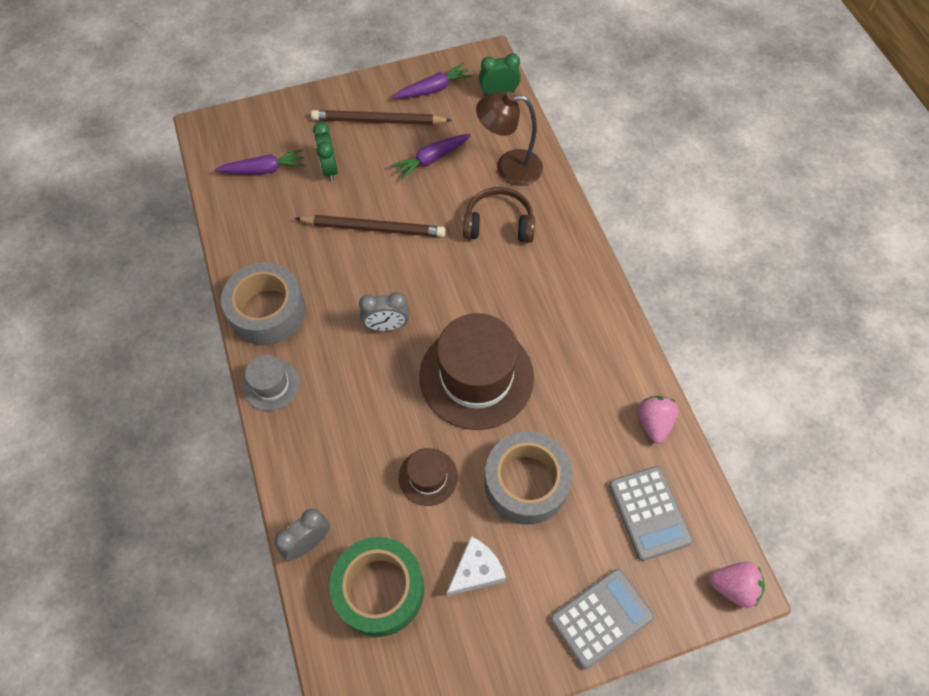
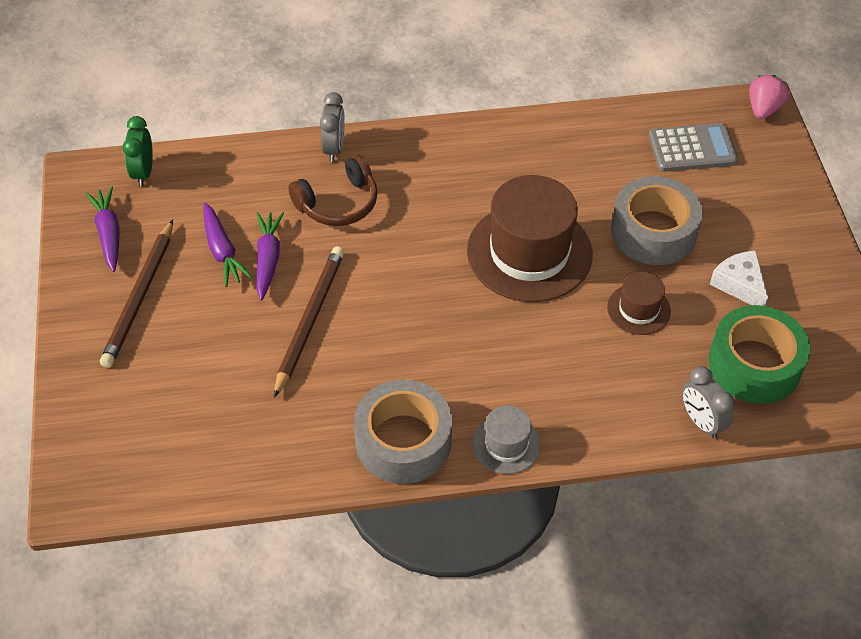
camera: 80 degrees left, 10 degrees down
(263, 170) = (176, 431): purple carrot -> purple carrot (268, 259)
(329, 169) = (201, 357): green clock -> none
(387, 326) = (450, 323): grey clock -> grey clock (334, 148)
(498, 224) = (338, 203): brown headphones -> brown headphones turned 135 degrees counterclockwise
(509, 167) = (260, 181): brown lamp -> none
(601, 617) = (787, 201): grey calculator -> none
(653, 423) = (603, 126): pink strawberry -> none

